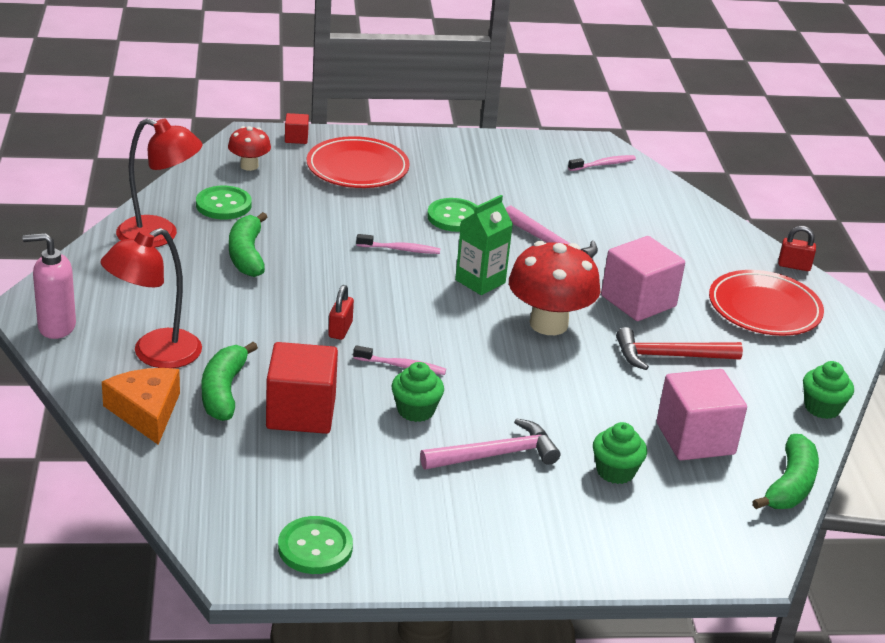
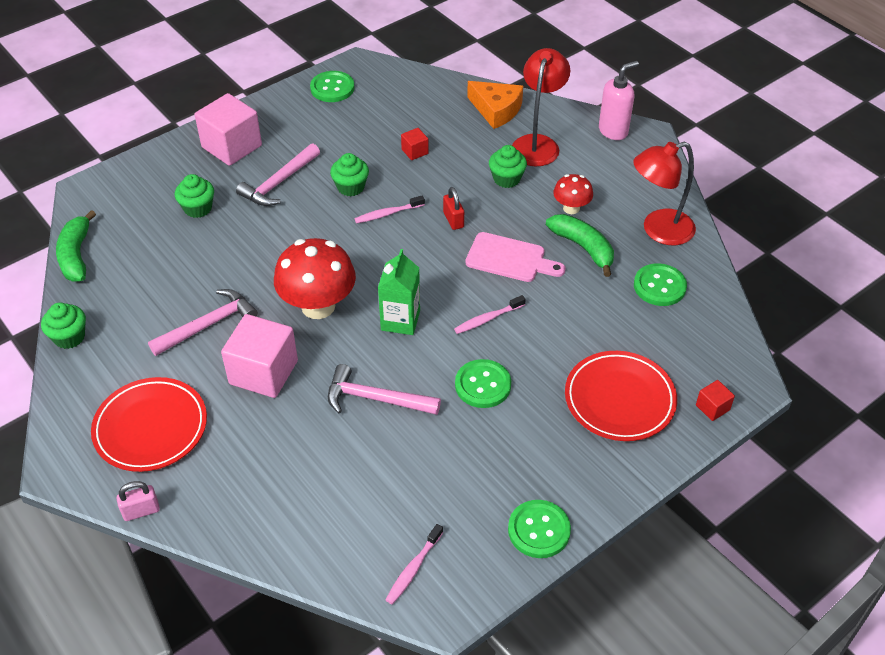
camera: 150 degrees right, 15 degrees up
(223, 391) = (471, 142): green banana -> none
(237, 338) = (506, 179): none -> green cupcake
(249, 166) = (700, 343): red mushroom -> red mushroom (571, 208)
(301, 413) = (415, 151): red cube -> red cube, size x0.46
(326, 277) = (509, 259): none -> pink cutting board
(498, 145) = (539, 530): none -> green button
(669, 356) = (208, 325): red hammer -> pink hammer
(695, 439) = (156, 259): pink cube -> pink cube (232, 146)
(794, 266) = (141, 511): red padlock -> pink padlock

